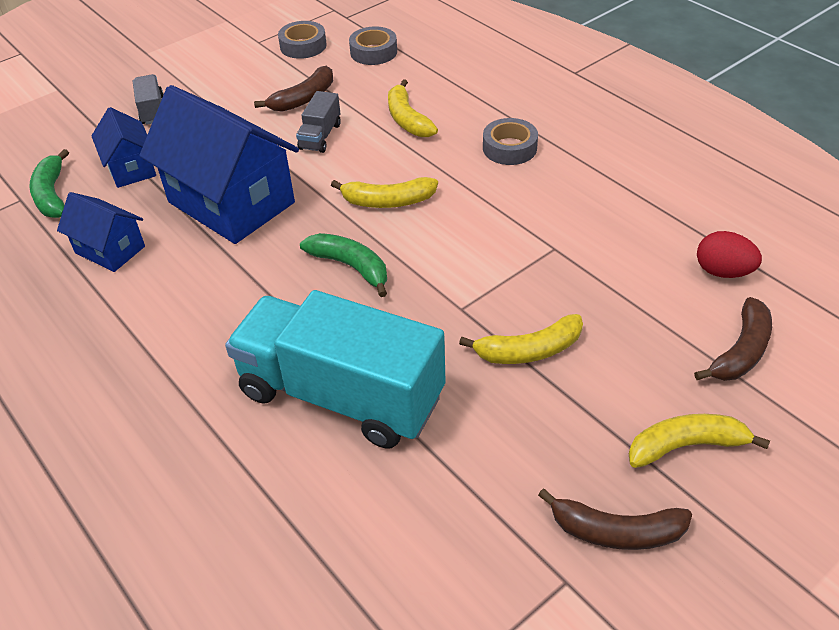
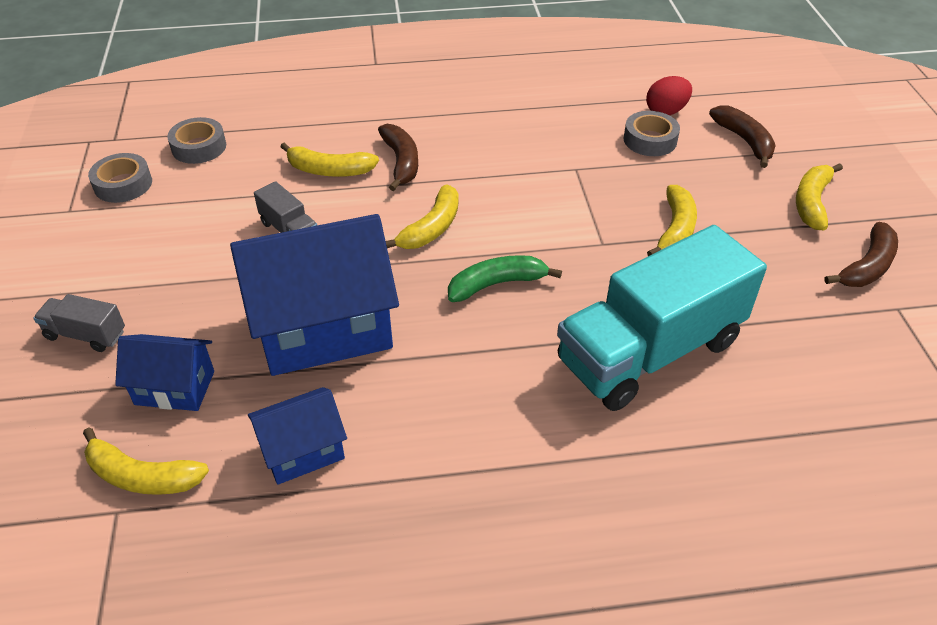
camera: 60 degrees left, 0 degrees up
(52, 194) = (142, 476): green banana -> yellow banana
(303, 99) = (215, 218): brown banana -> brown banana (401, 162)
(509, 148) = (434, 136): grey tape -> grey tape (650, 140)

